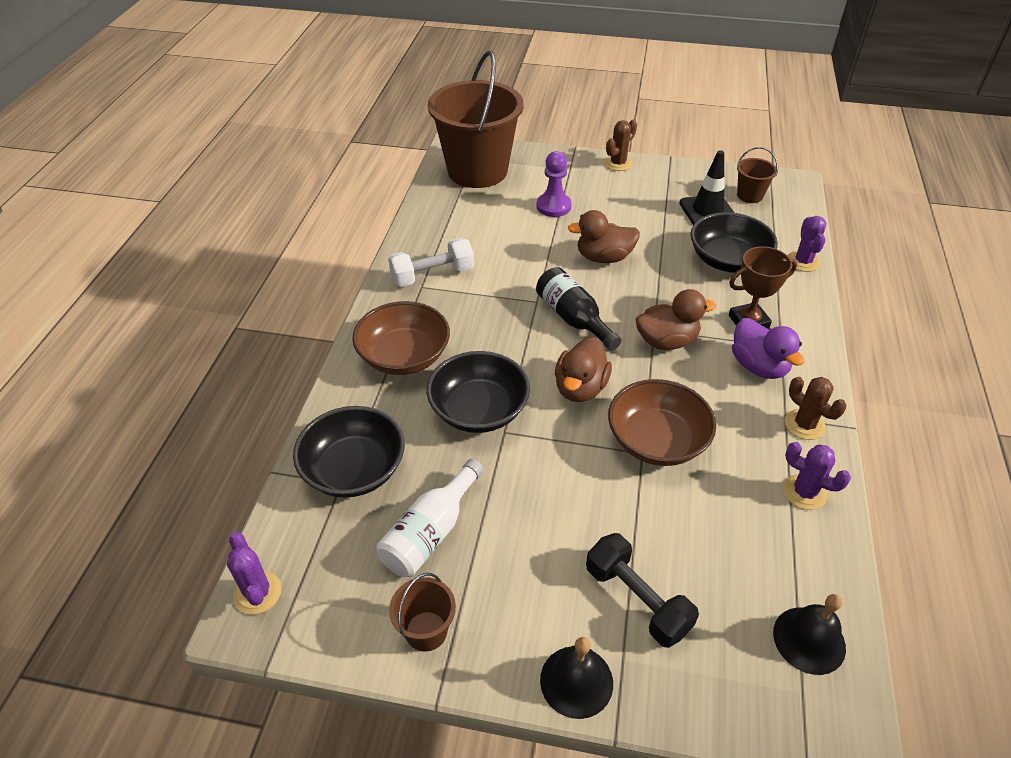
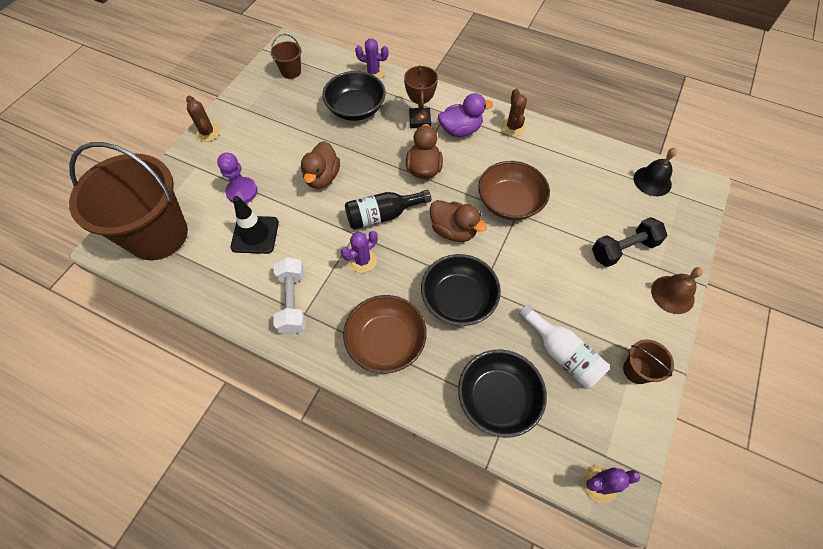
camera: 75 degrees left, 15 degrees up
(576, 681) = (672, 294): black bell -> brown bell
(707, 211) = (296, 100): black traffic cone -> black traffic cone (255, 235)
(804, 424) = (512, 127): brown cactus -> brown cactus turned 75 degrees counterclockwise
(804, 492) = (561, 147): purple cactus -> purple cactus (362, 260)

